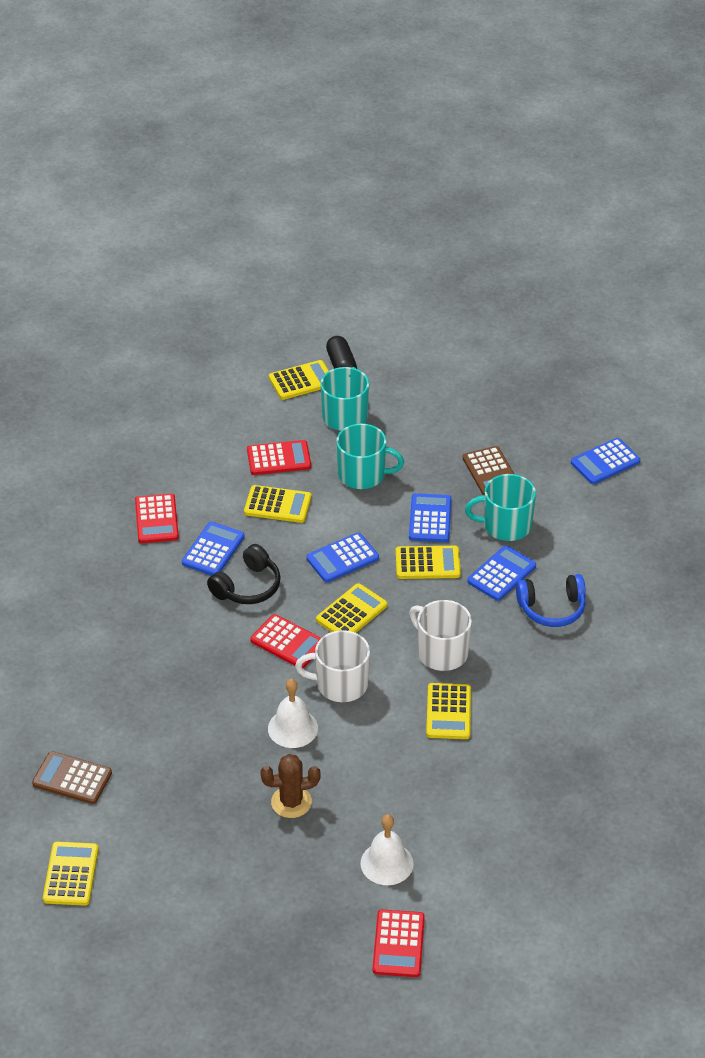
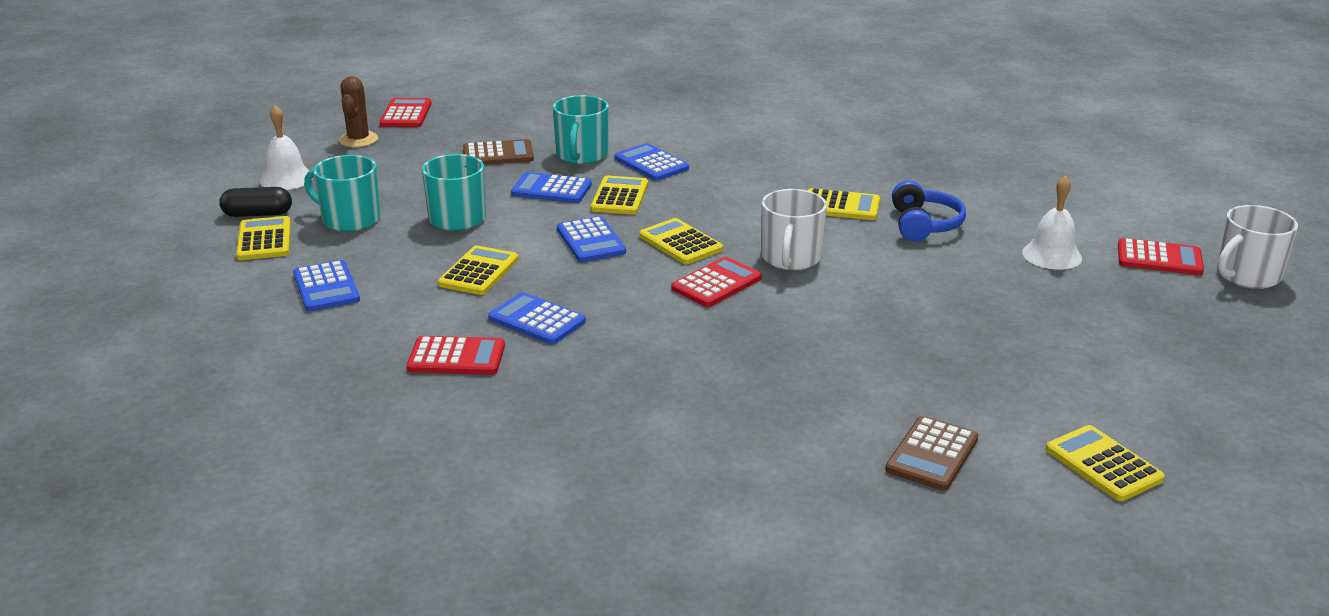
camera: 80 degrees left, 15 degrees down
(71, 874) = (1103, 464): yellow calculator -> yellow calculator turned 45 degrees clockwise
(247, 587) = (613, 302): black headphones -> none
(279, 458) = (396, 265): red calculator -> red calculator (406, 114)
(291, 802) = (969, 301): brown cactus -> brown cactus (358, 140)
(293, 728) = (854, 291): white bell -> white bell (286, 178)
(441, 652) = (755, 202): white mug -> white mug (1246, 275)
(552, 608) = (708, 147): blue headphones -> blue headphones (924, 225)
(605, 462) = (516, 105): blue calculator -> blue calculator (326, 287)

